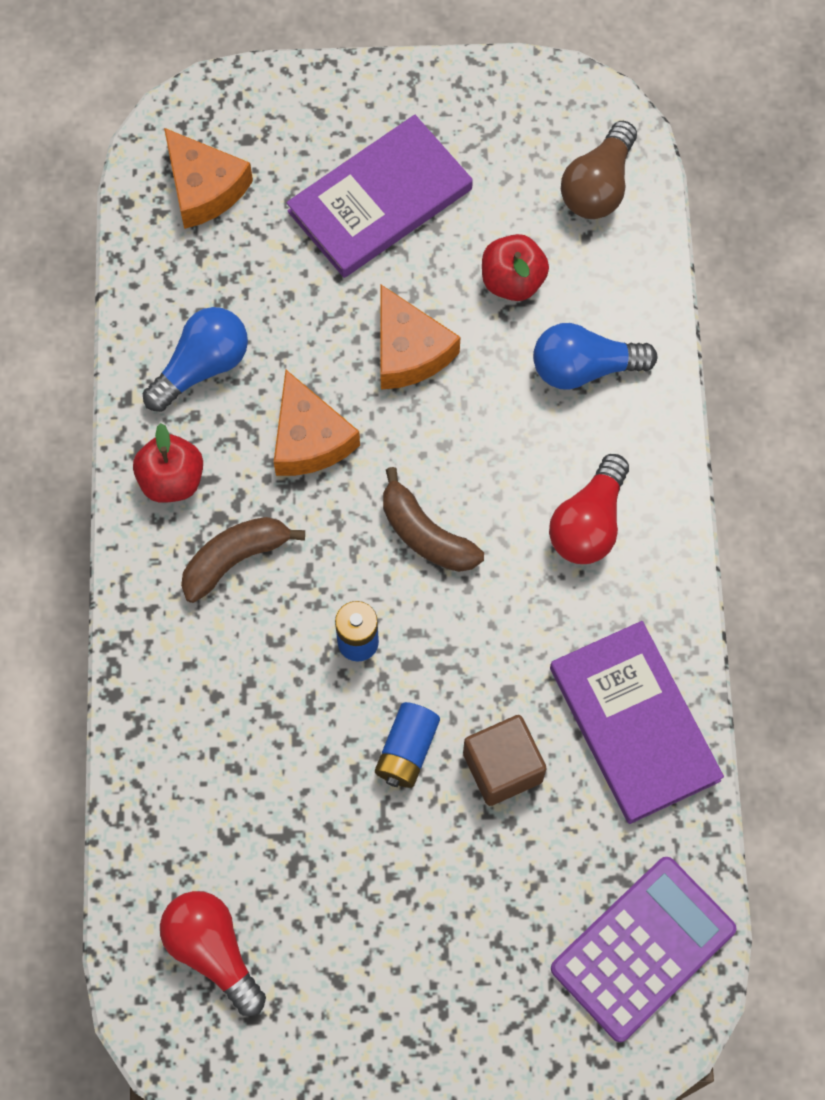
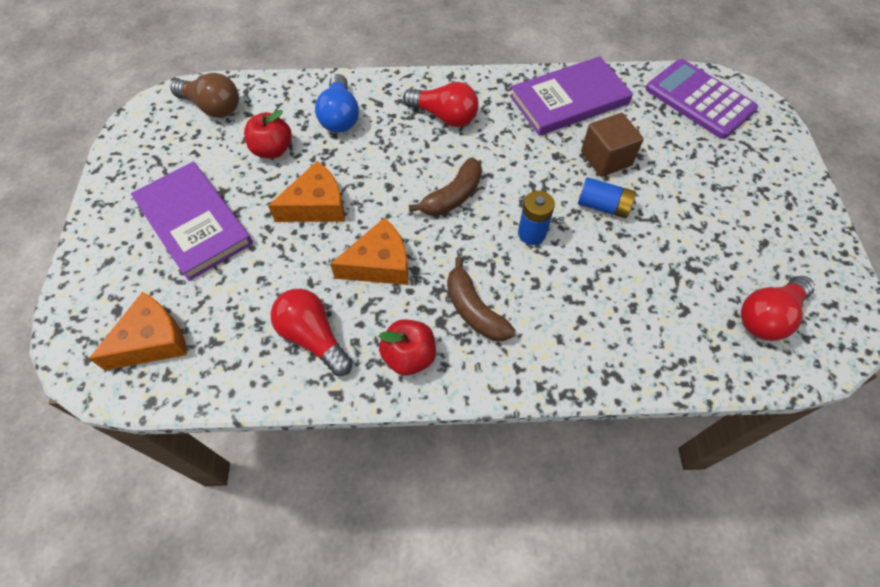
camera: 90 degrees left, 10 degrees down
(202, 366) = (313, 337): blue light bulb -> red light bulb

